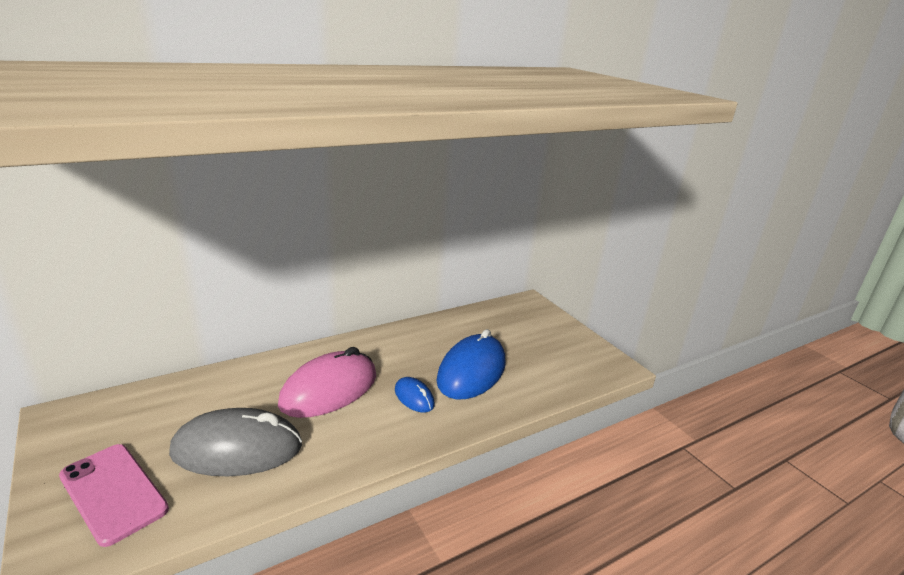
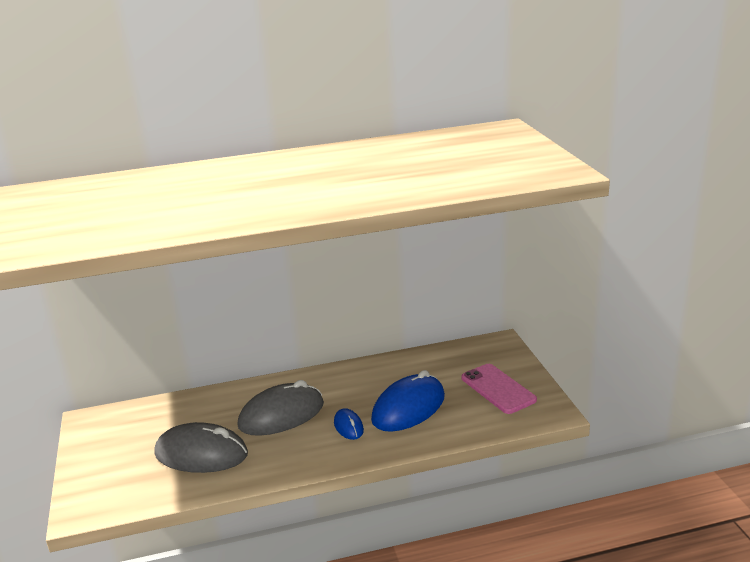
camera: 20 degrees right, 0 degrees up
(113, 492) = (116, 474): pink phone -> pink phone (498, 389)
(329, 390) = (281, 415): pink mouse -> grey mouse

